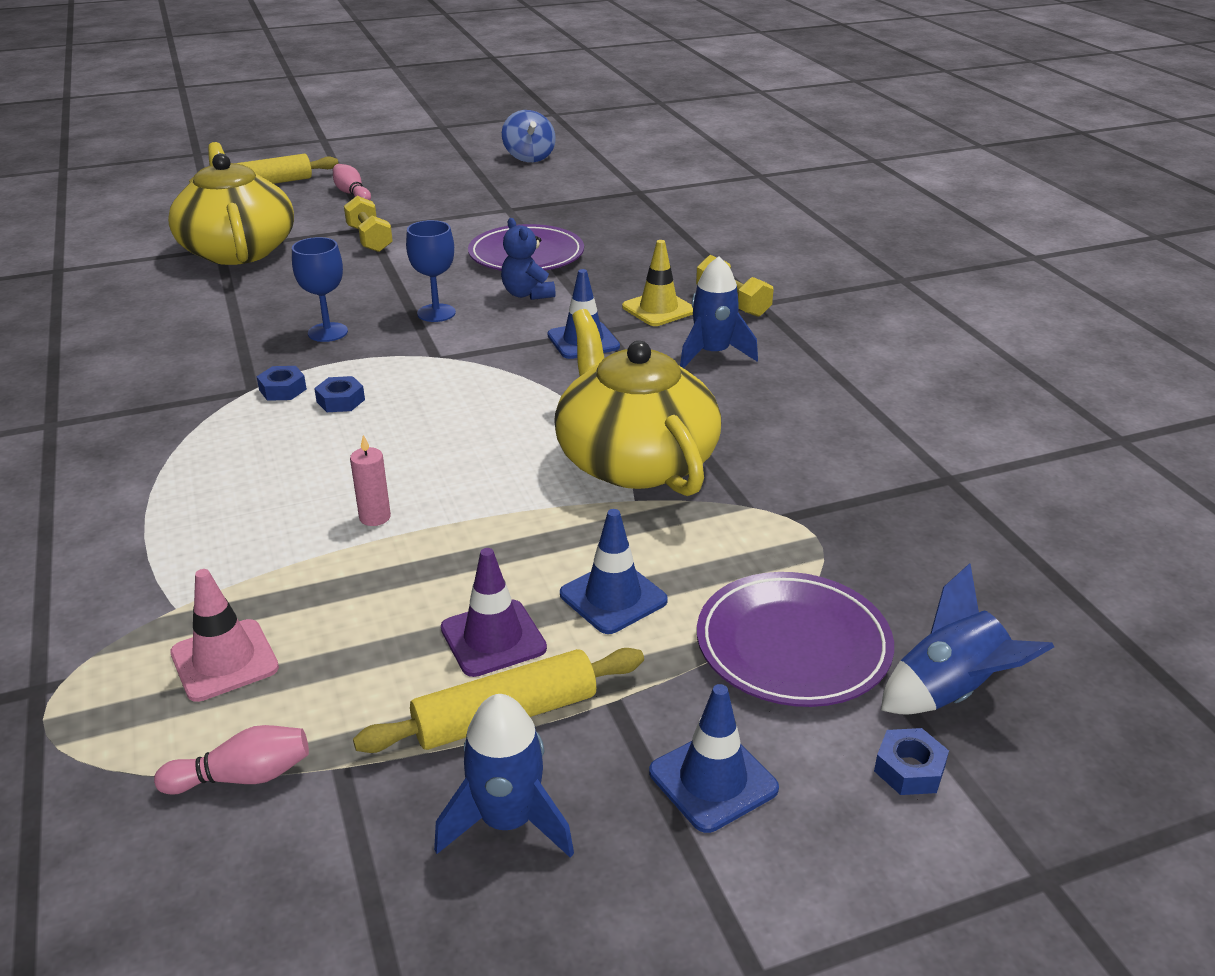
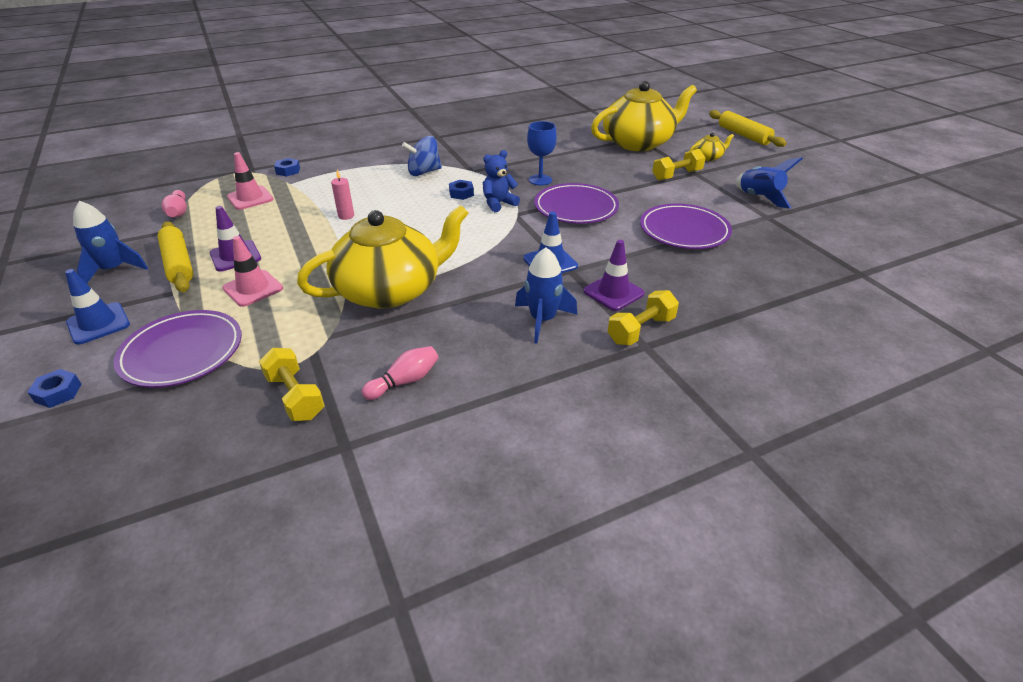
camera: 85 degrees right, 5 degrees up
(283, 389) = (472, 178): blue nut -> blue nut (288, 171)
(324, 214) = (708, 157): none -> yellow teapot
(352, 194) = (748, 161): pink bowling pin -> pink bowling pin (404, 381)
(436, 313) = (576, 208): blue goblet -> purple plate
(527, 294) = (617, 236): blue teddy bear -> blue teddy bear (498, 203)
(529, 157) = (891, 216): blue spinning top -> blue spinning top (424, 172)
(613, 597) = (253, 288): blue traffic cone -> pink traffic cone
(658, 309) = (613, 292): yellow traffic cone -> purple traffic cone
(875, 522) = (295, 396): none -> yellow dumbbell
(950, 692) = (106, 417): blue rocket -> blue rocket (759, 198)

